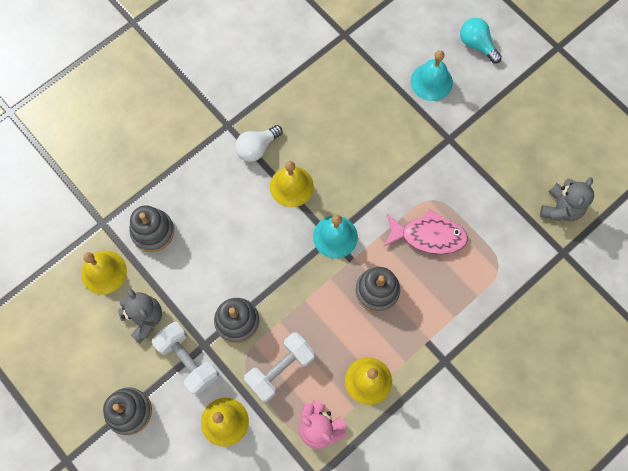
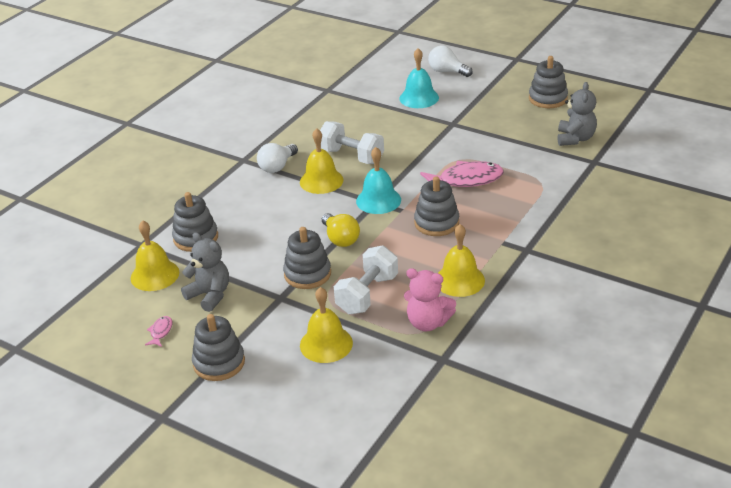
camera: 15 degrees left, 35 degrees down
(90, 352) = (161, 332): none -> pink fish
(188, 360) = (268, 312): white dumbbell -> white dumbbell (352, 156)
(282, 282) = (340, 239): none -> yellow light bulb
(477, 45) = (447, 71): turquoise light bulb -> white light bulb
(561, 130) = (548, 98): none -> grey stacking toy

